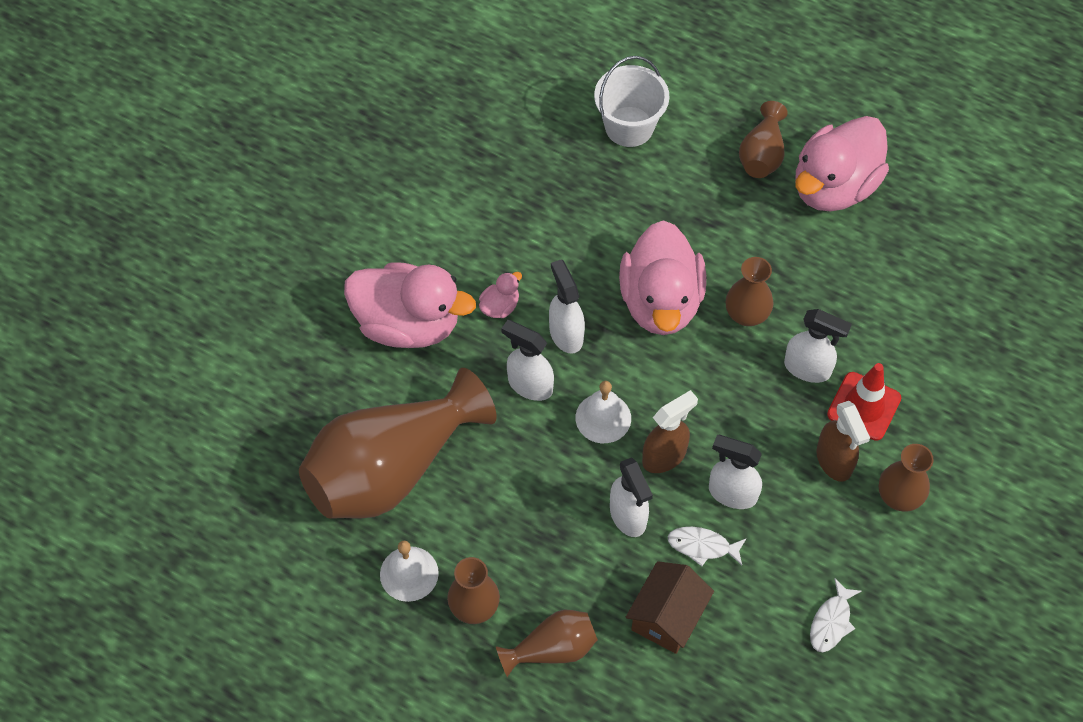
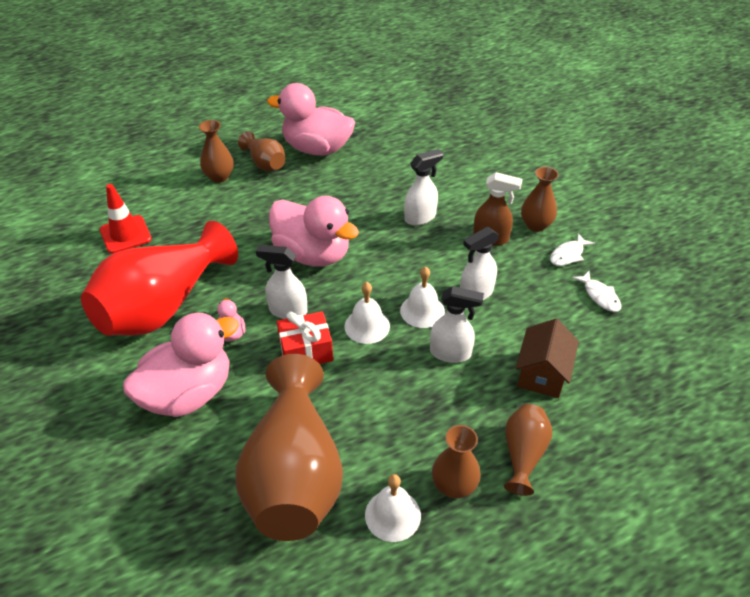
camera: 55 degrees left, 15 degrees down
(486, 224) = (163, 306): none -> red vase
(529, 385) = (306, 351): white spray bottle -> red gift
(629, 126) = (180, 204): white bucket -> none
(664, 456) = (422, 311): brown spray bottle -> white bell
(667, 617) = (542, 374): brown house -> brown house turned 45 degrees clockwise
(702, 546) = (502, 327): white fish -> white fish (568, 255)
(746, 314) = (360, 223): brown vase -> brown vase (219, 177)
(834, 187) = (317, 149): pink duck -> pink duck turned 120 degrees clockwise
(864, 406) = (465, 208): red traffic cone -> red traffic cone (125, 234)

